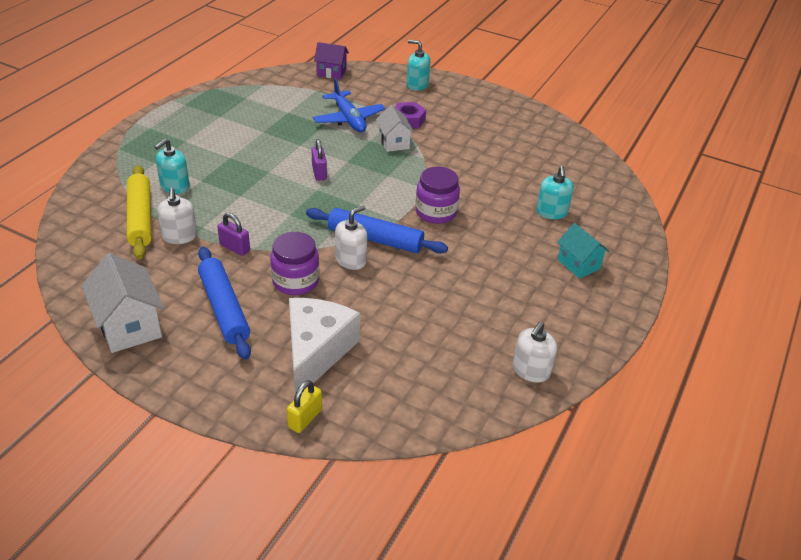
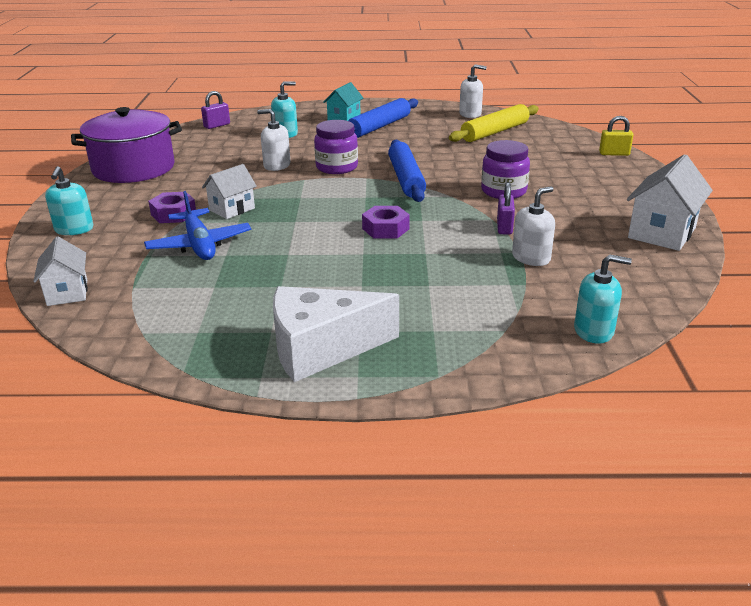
camera: 115 degrees left, 10 degrees down
(140, 218) = (539, 291): yellow rolling pin -> yellow rolling pin (495, 132)
(175, 186) = (460, 295): turquoise soap dispenser -> turquoise soap dispenser (594, 331)
(224, 308) = (577, 206): blue rolling pin -> blue rolling pin (379, 126)
(293, 193) = (385, 229): none -> purple nut
(316, 352) = (559, 165): white cheese -> white cheese (321, 348)
(319, 173) = (333, 228): purple padlock -> purple padlock (217, 125)
(331, 72) = (67, 292): purple house -> white house
(349, 119) = (199, 244): blue plane -> blue plane turned 120 degrees clockwise
(351, 260) = (446, 180): white soap dispenser -> white soap dispenser (277, 165)
(516, 121) = (133, 168): none -> purple pot

